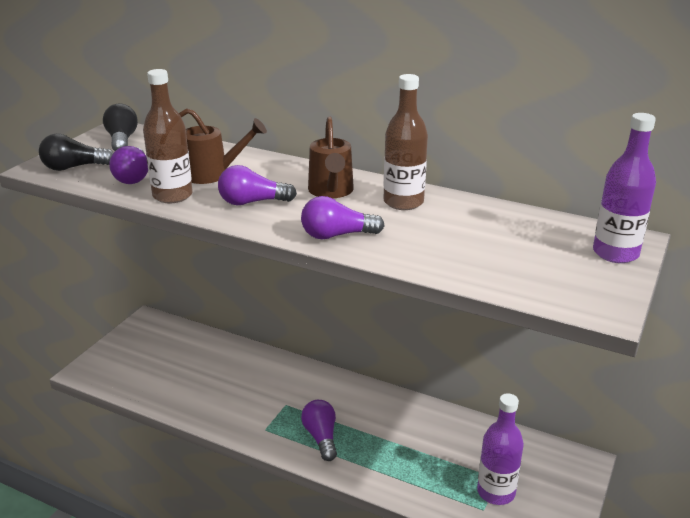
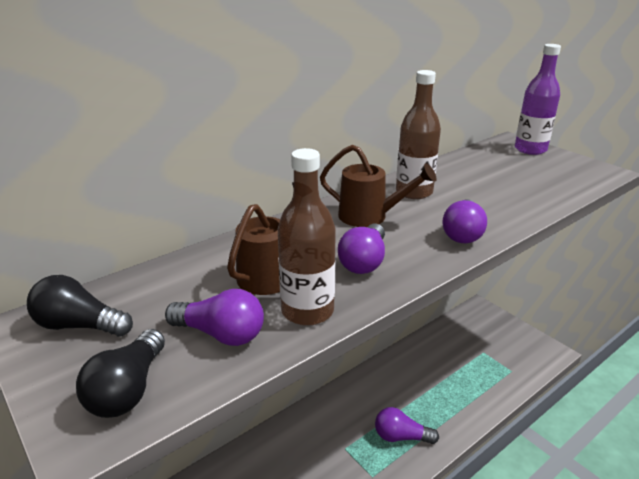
camera: 65 degrees left, 0 degrees up
(496, 492) = (496, 358): purple bottle -> none

